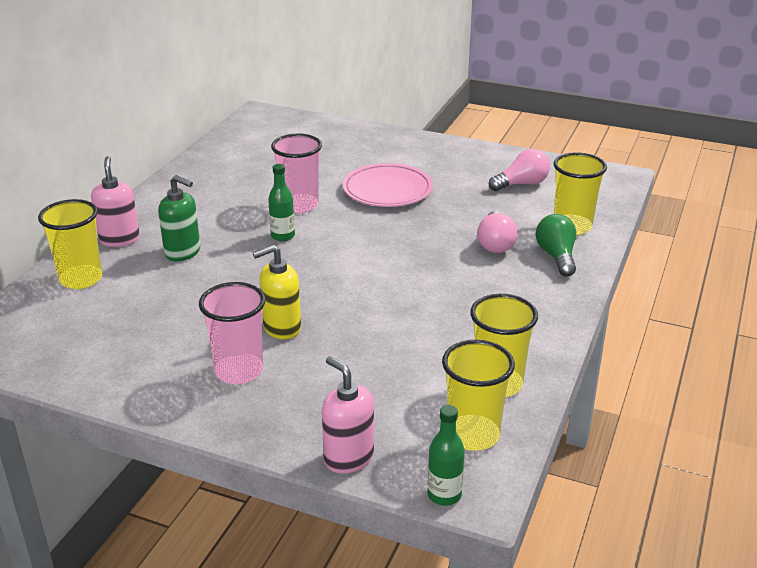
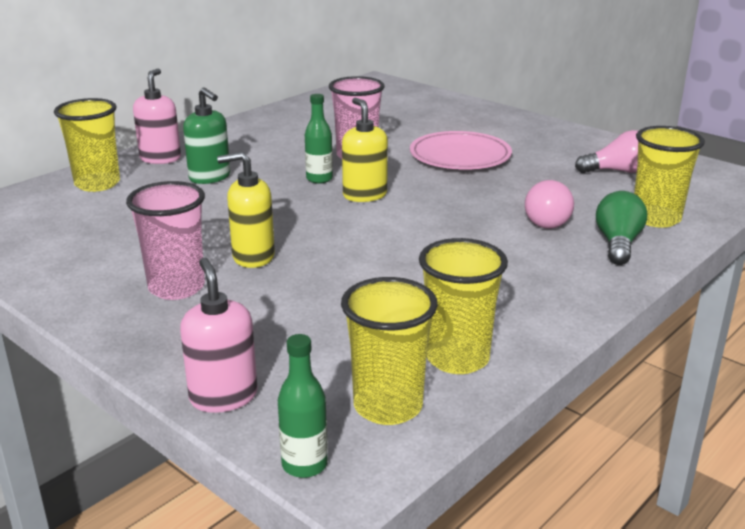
camera: 20 degrees right, 5 degrees down
(333, 246) = (364, 195): none -> yellow soap dispenser

